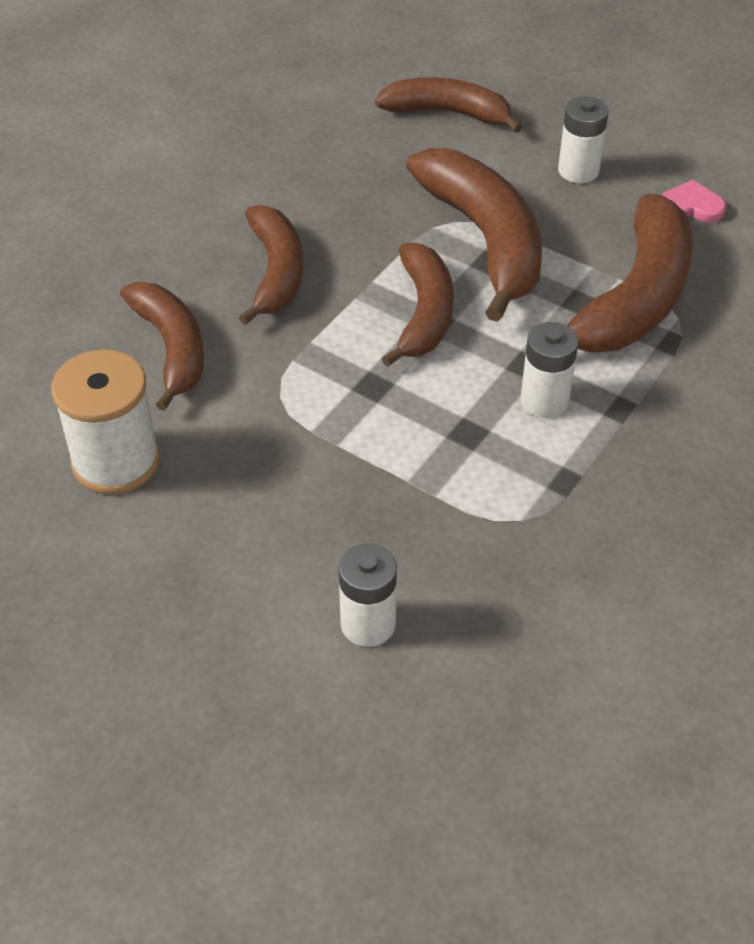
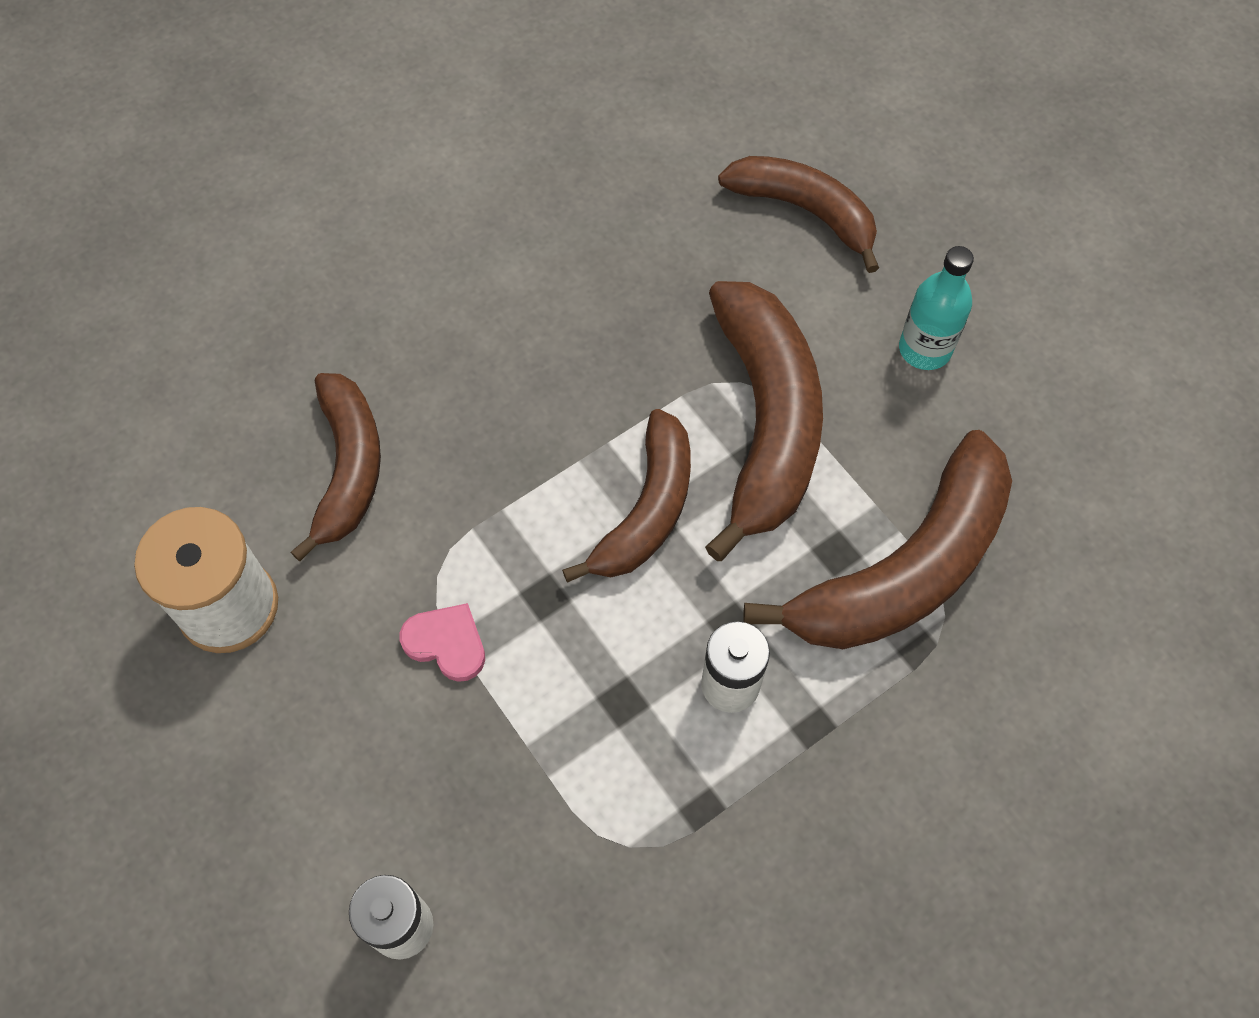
camera: 20 degrees right, 15 degrees up
(276, 272) = (505, 395): brown banana -> none
(578, 171) = (924, 349): white battery -> turquoise bottle
(691, 206) = (1039, 448): pink heart -> pink heart (446, 643)

